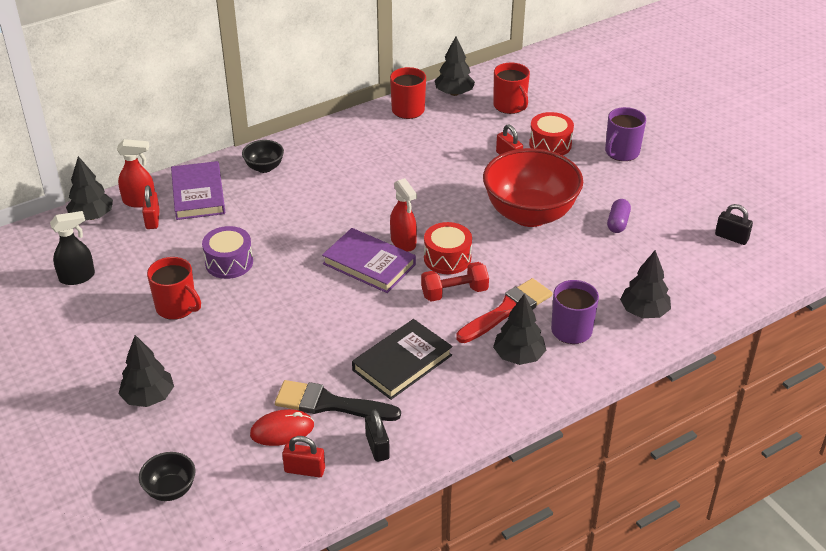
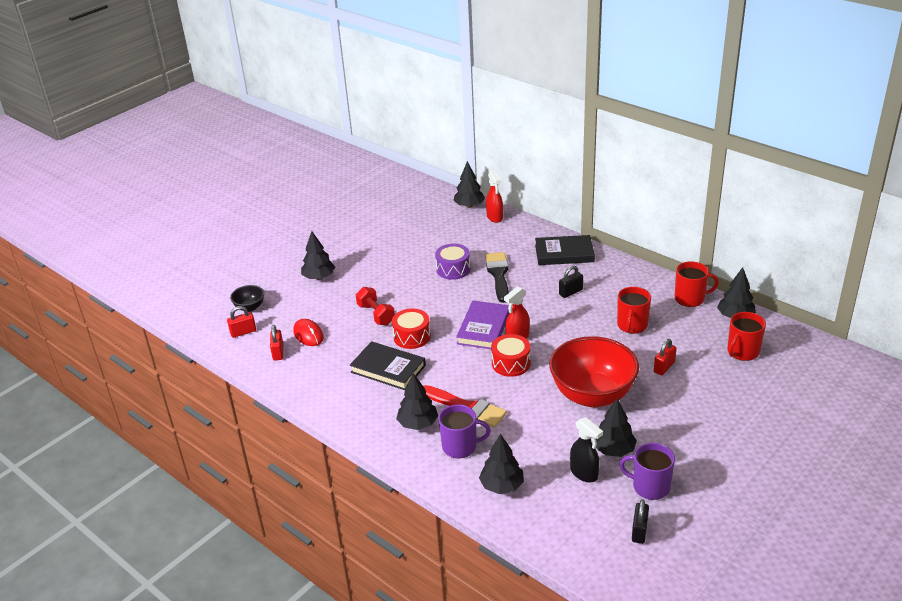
camera: 75 degrees right, 5 degrees down
(77, 277) = (410, 220): black spray bottle -> black spray bottle (584, 473)
(152, 219) = (479, 228): red padlock -> red padlock (243, 332)
(177, 307) = (400, 263): red mug -> red mug (632, 325)
(198, 194) = (516, 236): purple book -> none
(264, 167) = (564, 253): black bowl -> black book
(329, 404) = (337, 347): black brush -> black brush (498, 274)
(377, 447) = (306, 377): black padlock -> black padlock (570, 292)
(454, 292) = (473, 376): red dumbbell -> red dumbbell (376, 314)
(550, 144) = (701, 387): red drum -> red drum (412, 337)
(617, 223) = (613, 450): purple capsule -> black tree
(621, 152) = (723, 434): purple mug -> purple mug (650, 487)

